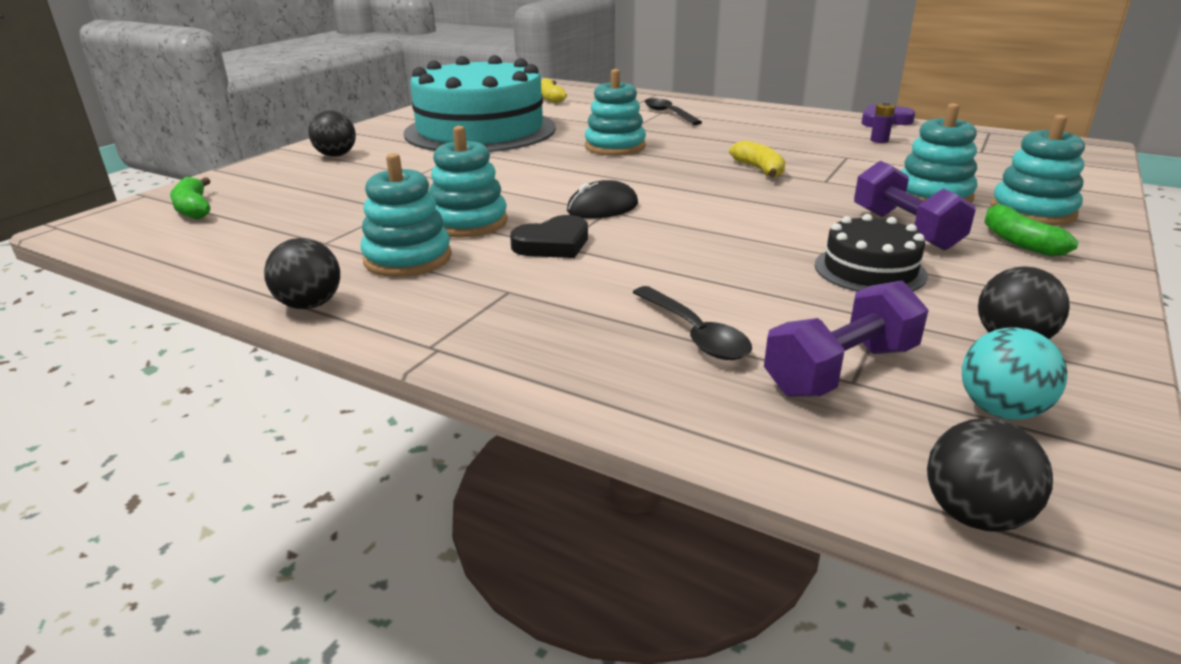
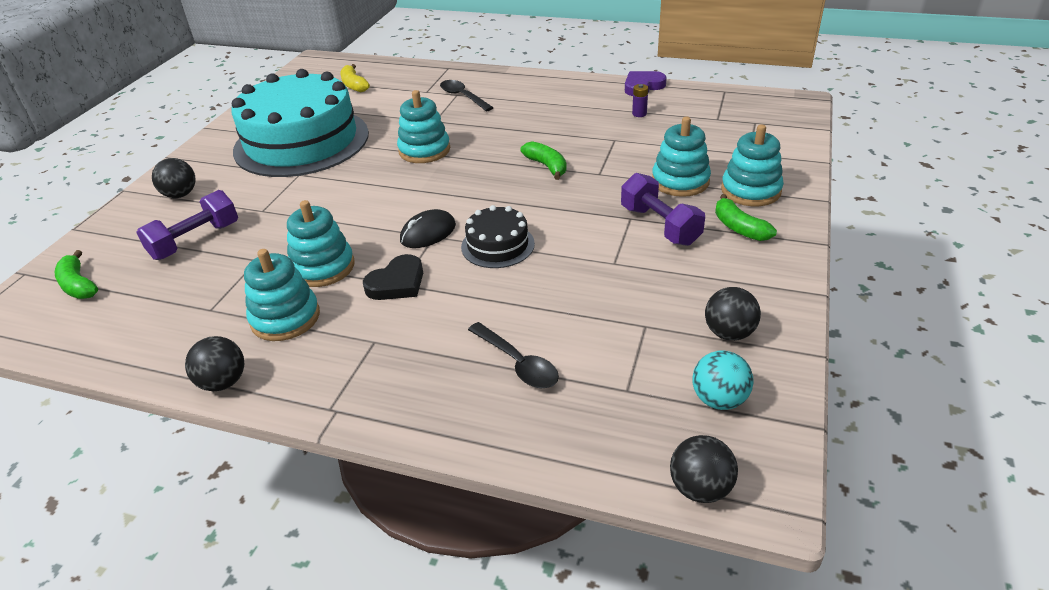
camera: 10 degrees left, 10 degrees up
(759, 170) = (546, 166): yellow banana -> green banana
(841, 370) = (619, 381): purple dumbbell -> purple dumbbell (195, 241)
(869, 270) = (635, 275): black cake -> black cake (497, 245)

